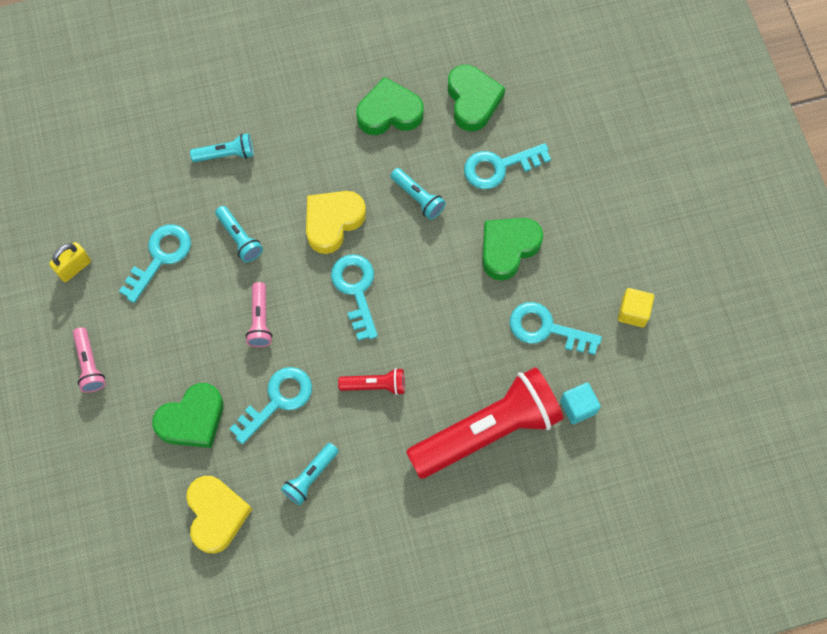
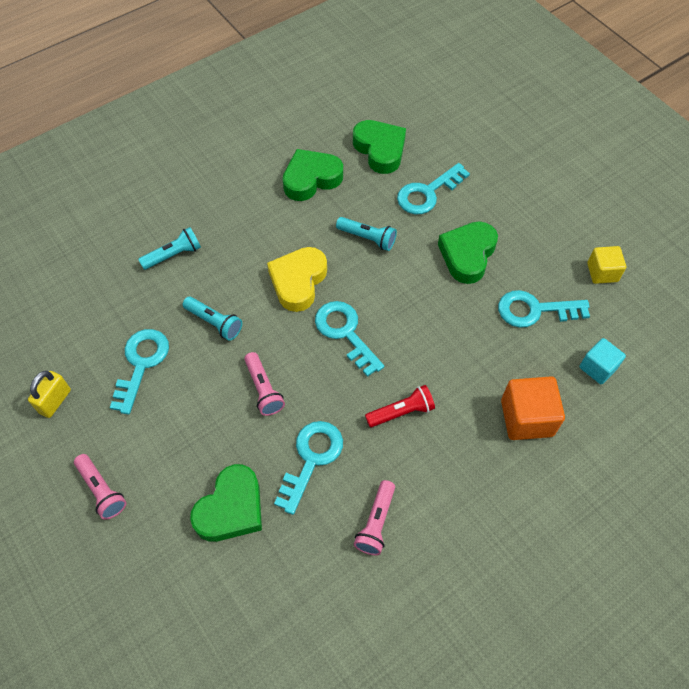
camera: 20 degrees left, 10 degrees down
(216, 515) = (294, 598): yellow heart -> none
(310, 476) = (376, 522): turquoise flashlight -> pink flashlight
(487, 431) = (526, 418): red flashlight -> orange cube

